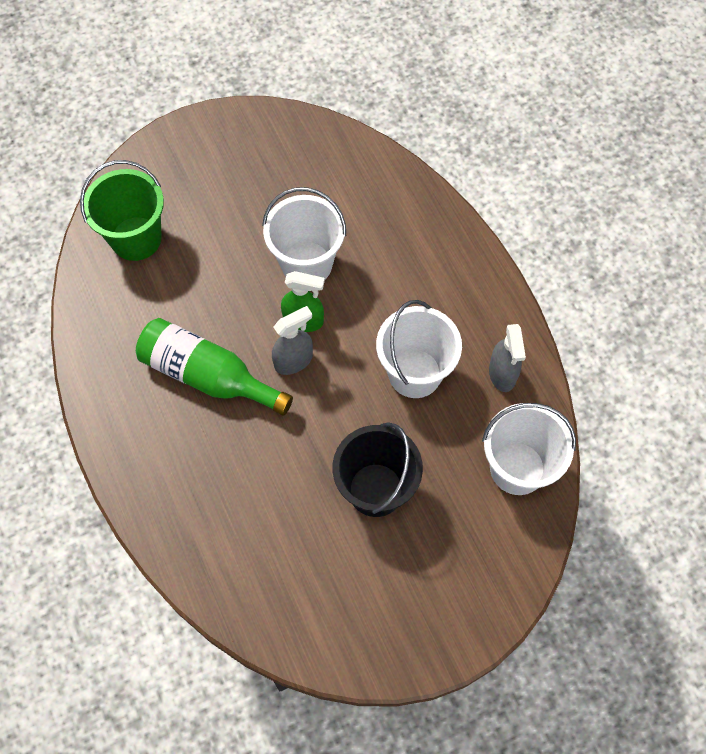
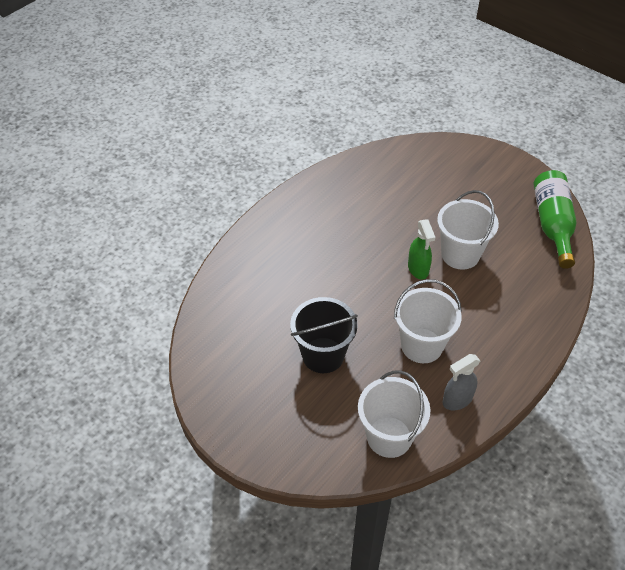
camera: 65 degrees right, 15 degrees down
(136, 238) = (415, 166): green bucket -> none
(208, 375) = (348, 236): green bottle -> green bottle (552, 224)
(294, 361) = (386, 275): grey spray bottle -> none

